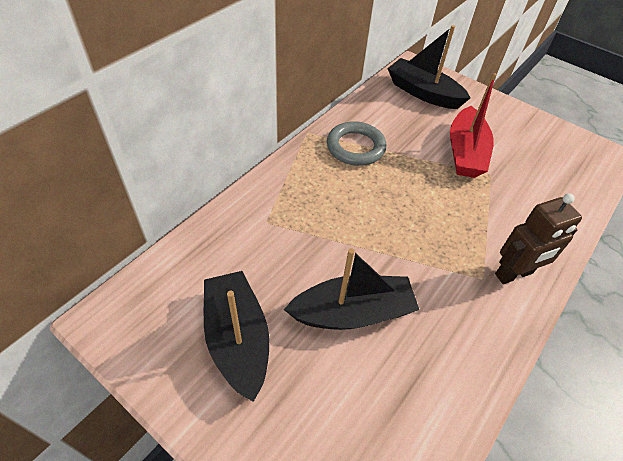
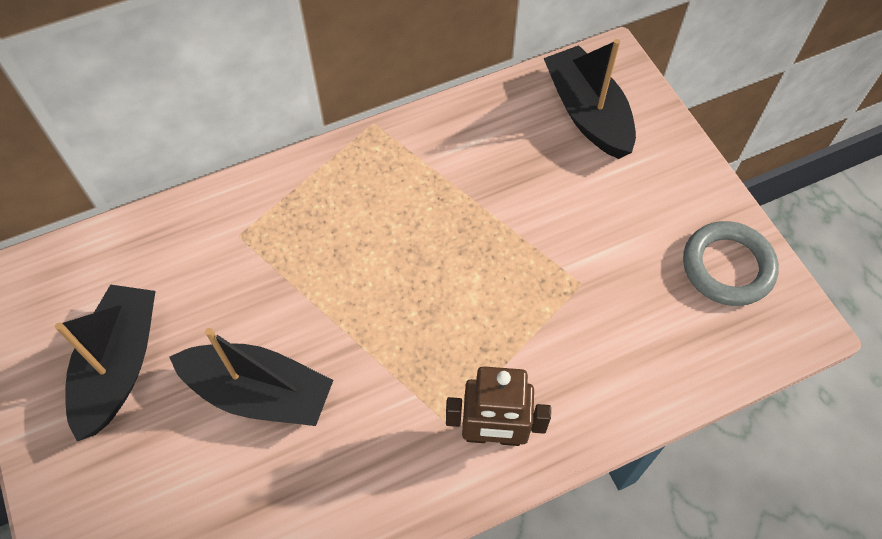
camera: 30 degrees right, 10 degrees up
(355, 147) = (421, 169): grey ring -> grey ring (727, 267)
(465, 152) = (571, 235): red boat -> none

